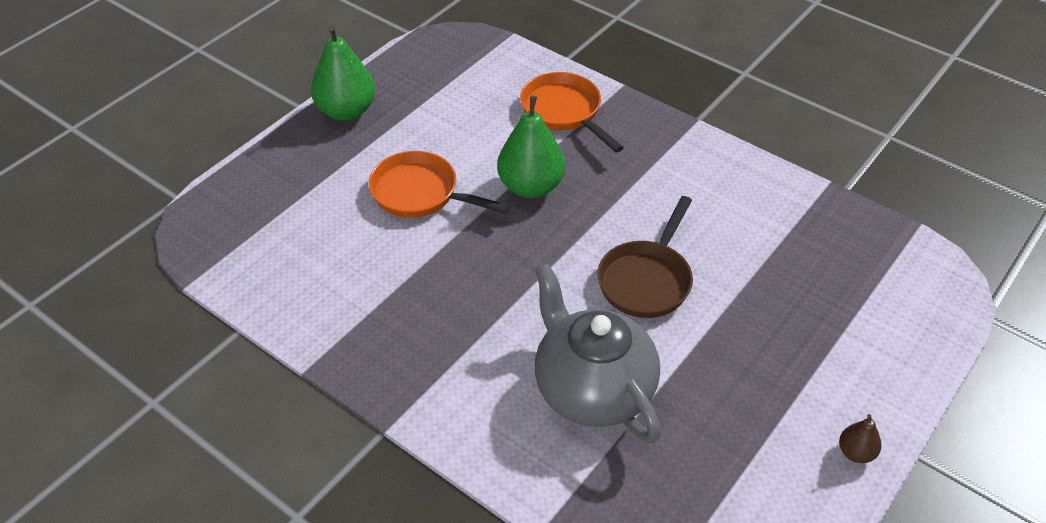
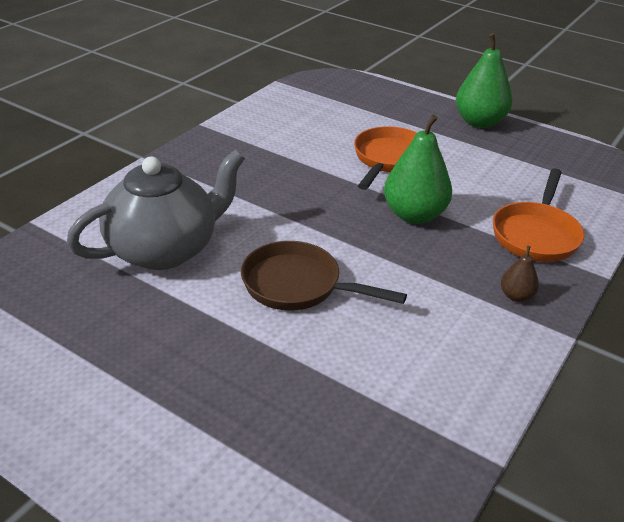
camera: 85 degrees right, 10 degrees down
(564, 112) = (536, 235): orange pan -> orange pan turned 150 degrees clockwise
(856, 452) = (50, 431): brown pear -> brown pear (516, 296)

